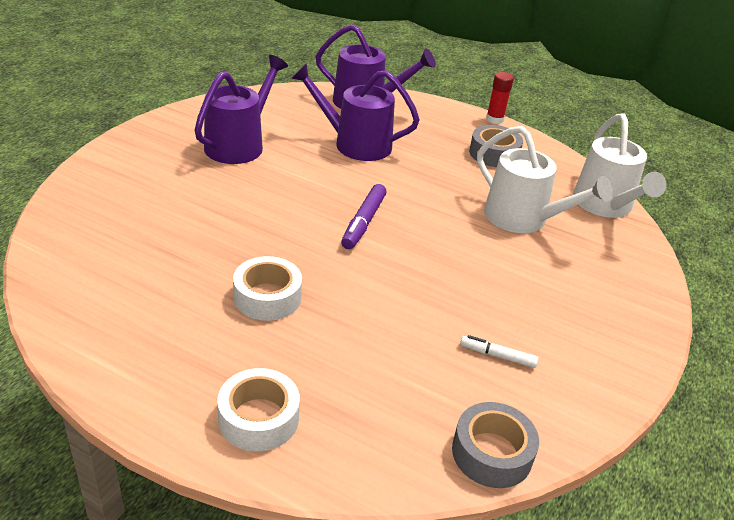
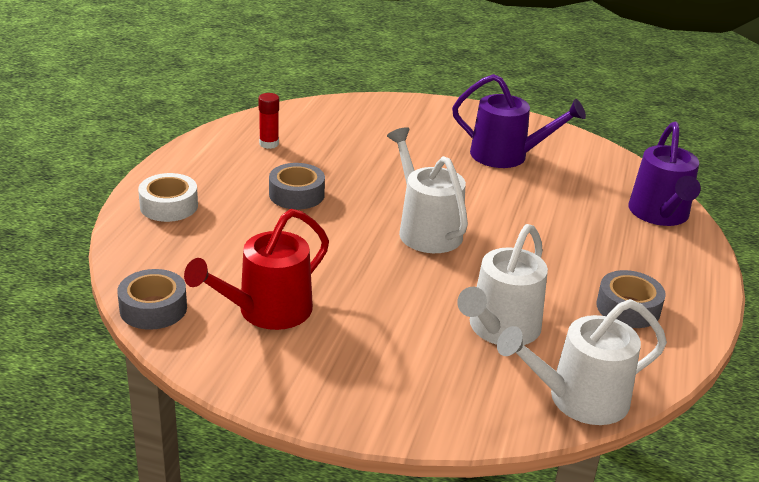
camera: 80 degrees right, 5 degrees down
(267, 297) = (296, 194): white tape -> grey tape
(355, 144) = (564, 215): purple watering can -> none
(363, 222) = (426, 230): purple marker -> white watering can
(495, 119) = (718, 308): red glue stick -> red glue stick (269, 144)
(497, 356) = (267, 311): white marker -> red watering can

